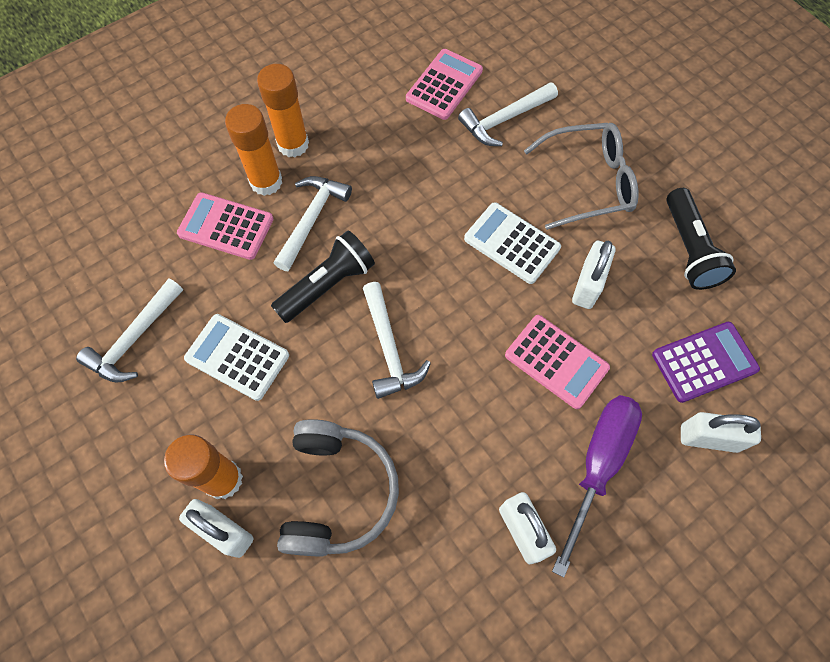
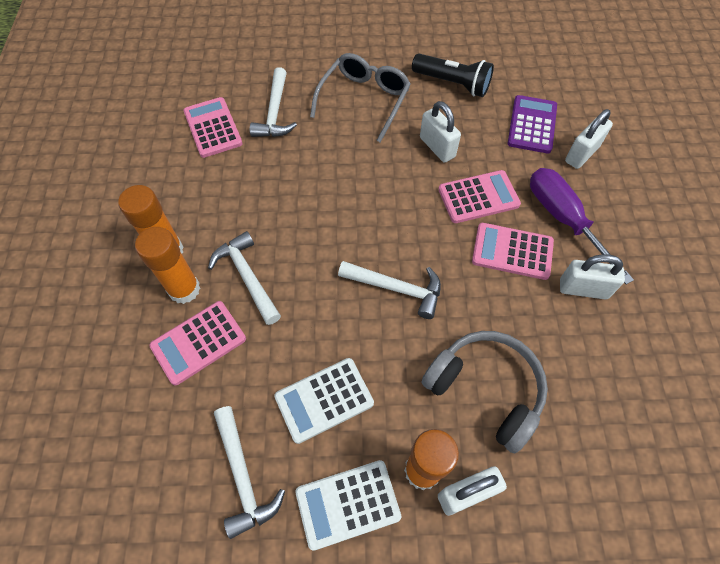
camera: 55 degrees left, 5 degrees down
(328, 285) = (313, 298): black flashlight -> none
(512, 243) = (373, 167): white calculator -> white calculator (348, 504)
(514, 432) = (512, 251): none -> pink calculator

